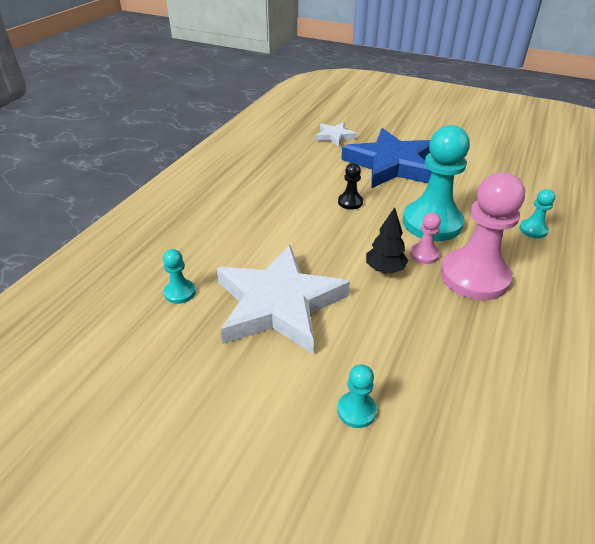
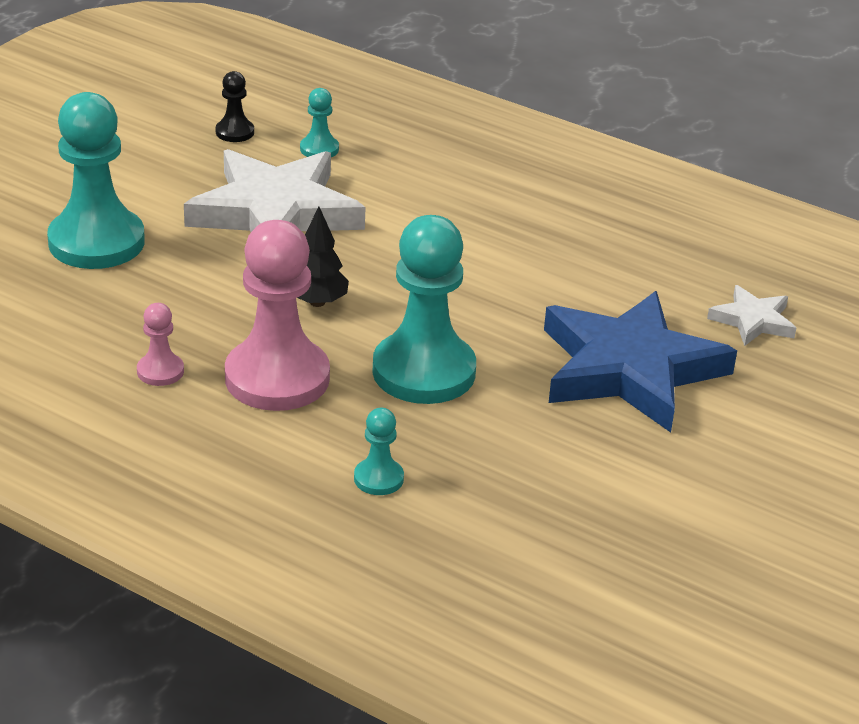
camera: 95 degrees right, 5 degrees down
(350, 202) = (501, 301): black pawn -> black pawn (234, 132)
(356, 410) = (96, 242): turquoise pawn -> turquoise pawn, size x2.24
(424, 254) = (342, 344): pink pawn -> pink pawn (160, 371)

